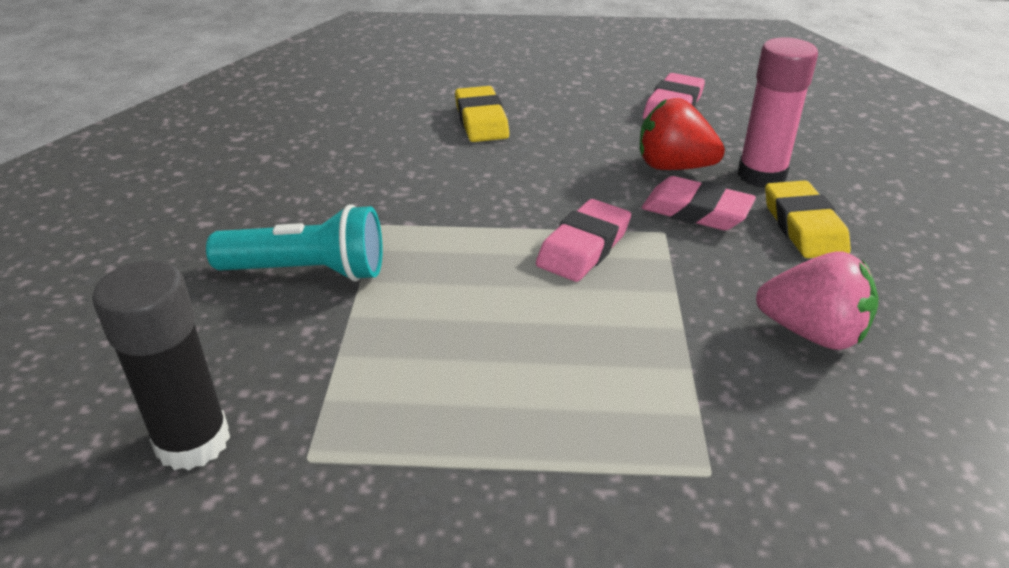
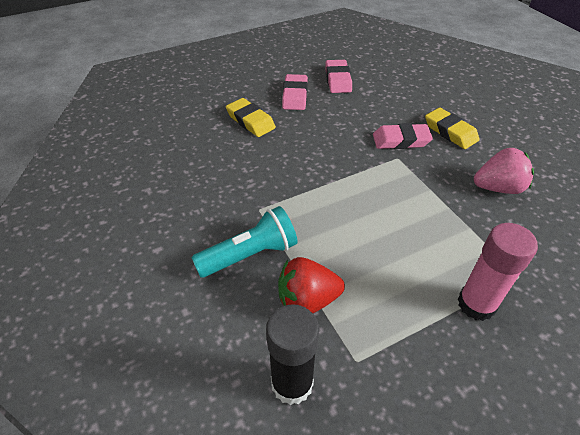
camera: 30 degrees left, 10 degrees up
(583, 247) = (370, 181): pink eraser -> pink eraser (295, 96)
(673, 167) = (369, 118): red strawberry -> red strawberry (307, 300)
(761, 175) = (410, 109): pink glue stick -> pink glue stick (476, 304)

